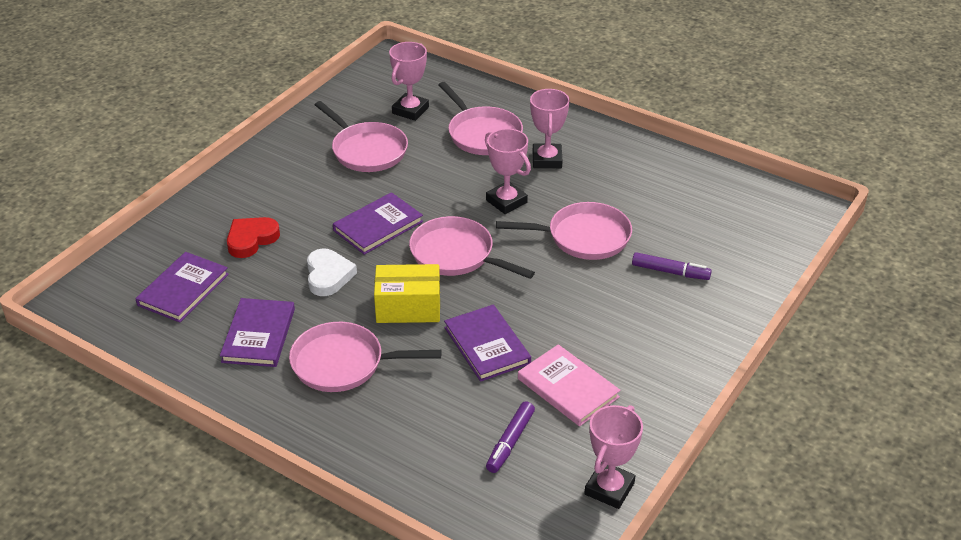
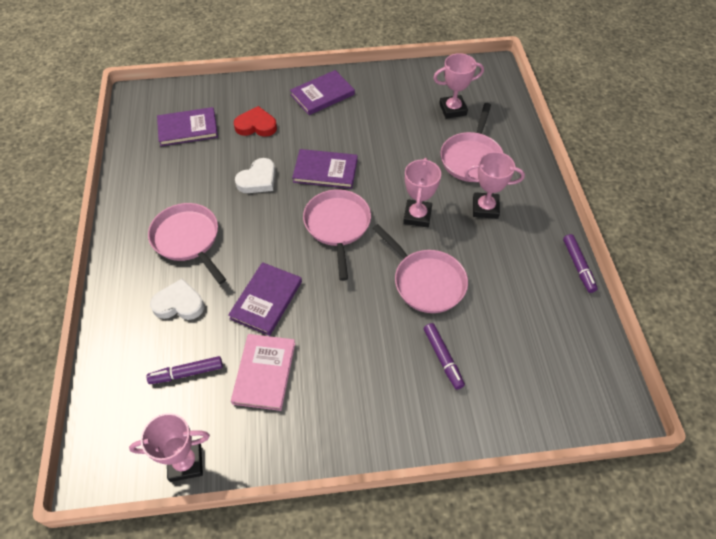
camera: 50 degrees right, 15 degrees up
(258, 335) = (179, 185): purple book -> purple book (322, 94)
(366, 150) = (390, 117): pink pan -> none
(408, 307) = (265, 236): yellow box -> none
(419, 409) = (179, 304): none -> white heart
(547, 160) = (485, 208): pink trophy -> pink trophy turned 45 degrees clockwise
(664, 149) = (578, 266): none -> purple marker

